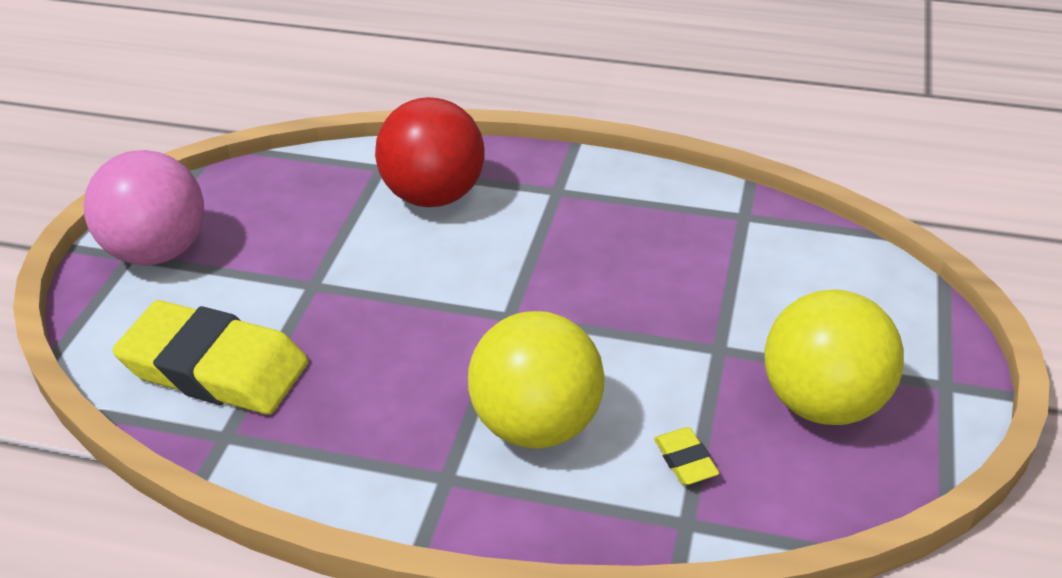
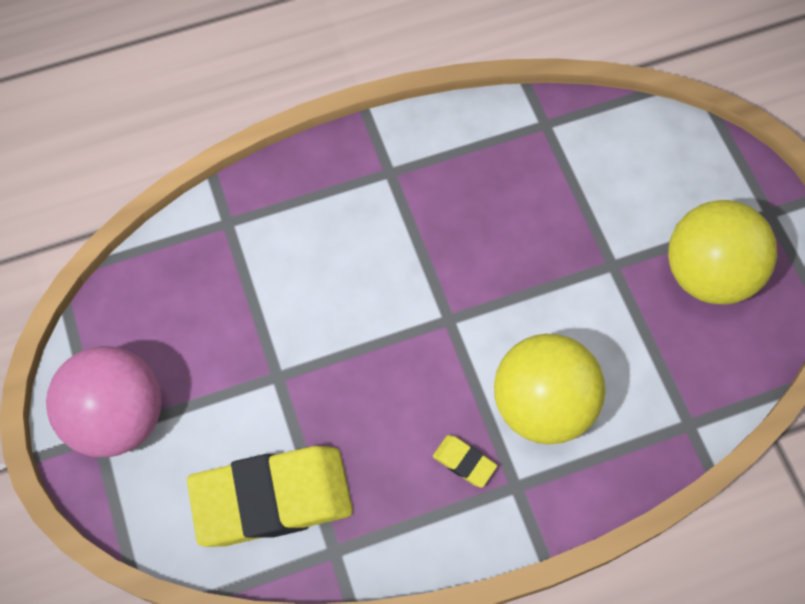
camera: 35 degrees left, 25 degrees up
(434, 196) = (297, 230): red ball -> none
(685, 460) = (656, 375): yellow eraser -> yellow eraser (464, 462)

